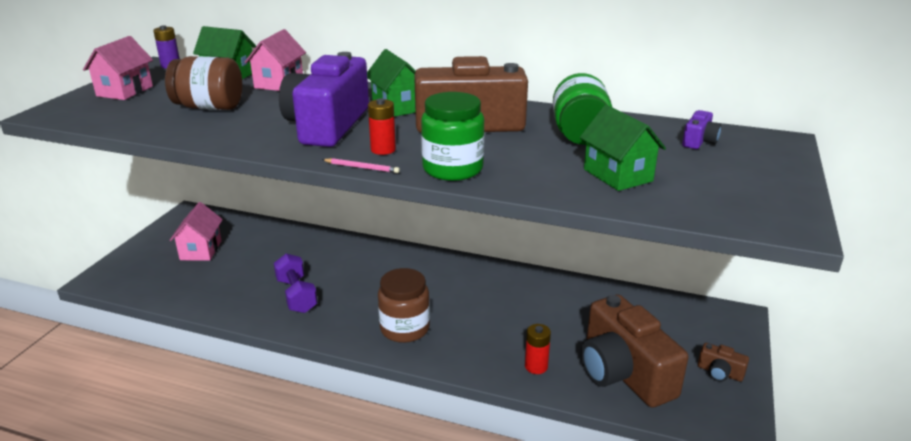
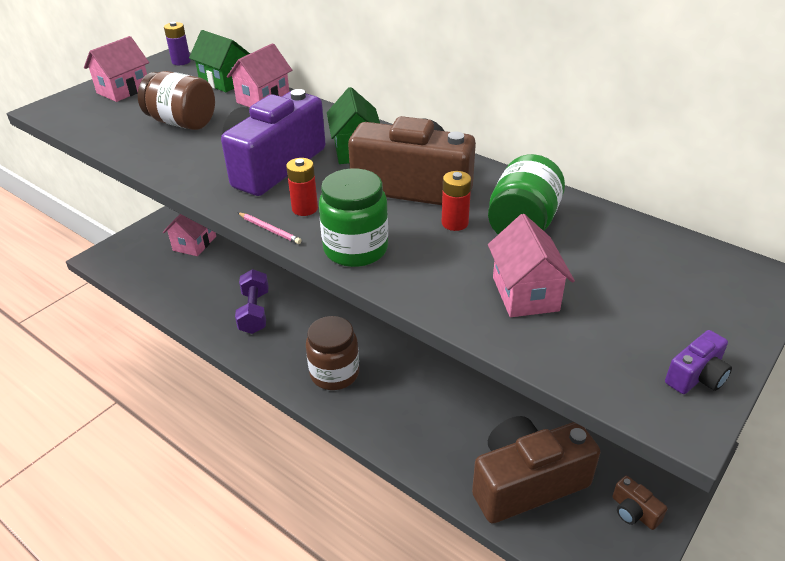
camera: 20 degrees right, 10 degrees up
(536, 366) = (440, 450): red battery -> red battery (455, 223)
(618, 175) = (525, 294): green house -> pink house
(623, 373) = (526, 483): brown camera -> brown camera turned 75 degrees clockwise
(699, 141) = (657, 260): purple camera -> purple camera (696, 376)

